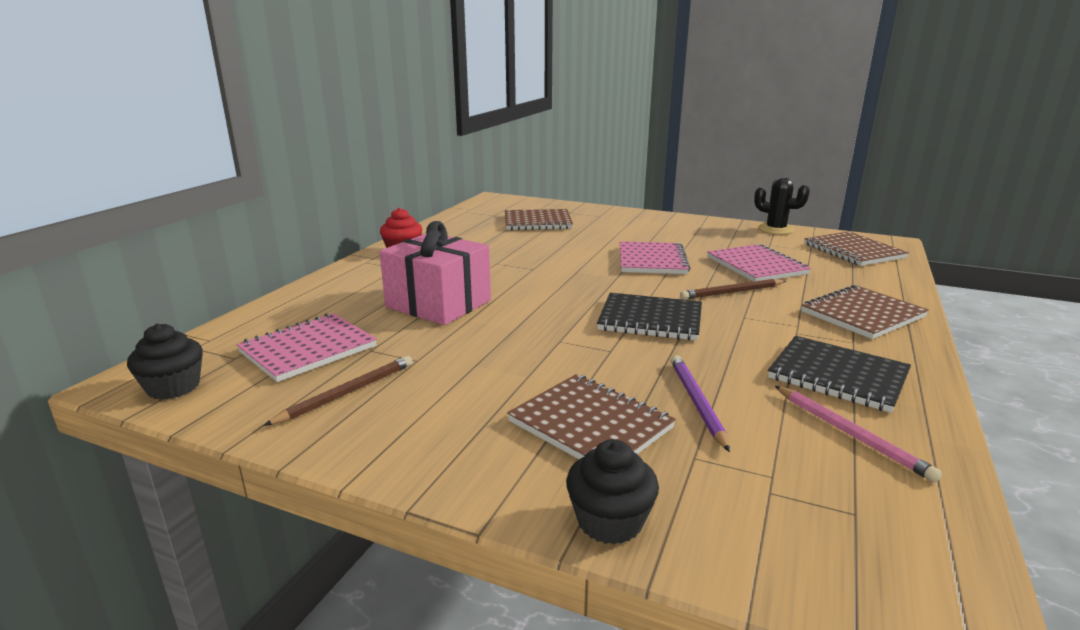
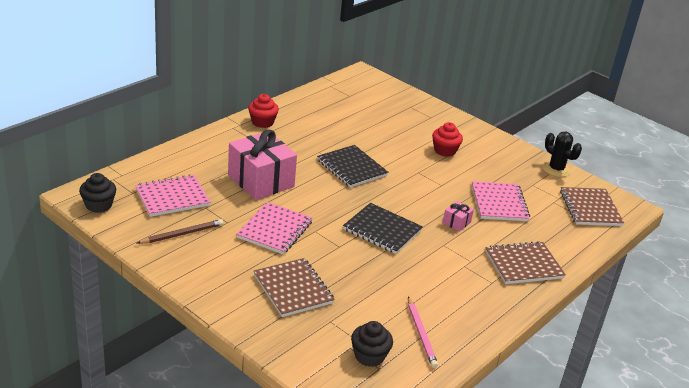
camera: 15 degrees right, 10 degrees up
(537, 222) = (377, 113): brown notebook -> none
(610, 521) = (267, 337): black cupcake -> black cupcake (369, 356)
(643, 236) = (445, 151): none -> red cupcake
(652, 260) = (428, 178): pink notebook -> pink notebook (275, 230)
(697, 403) = (358, 293): purple pencil -> none
(732, 292) = (456, 222): brown pencil -> pink gift
(838, 376) = (454, 301): black notebook -> black notebook (351, 168)

